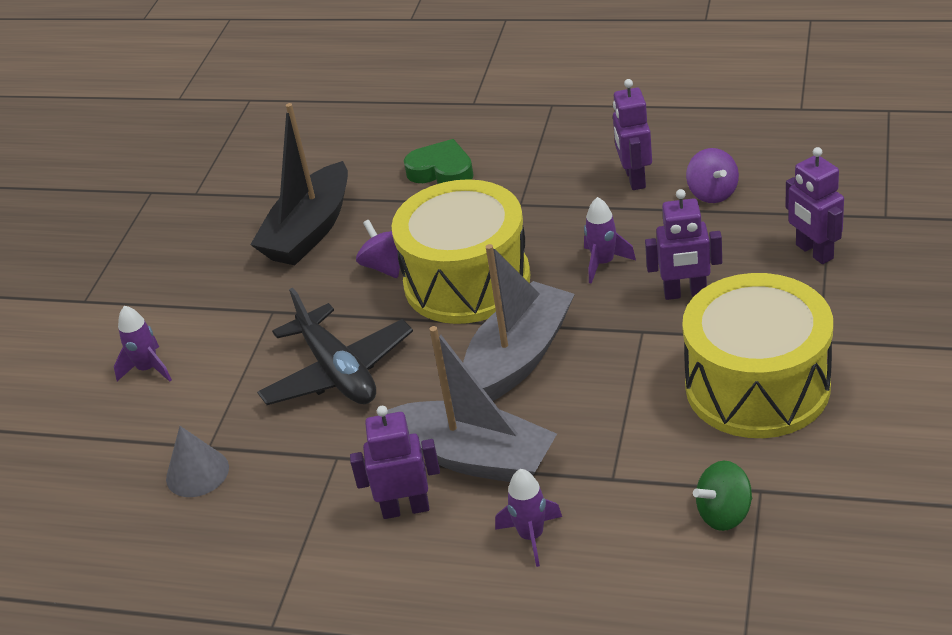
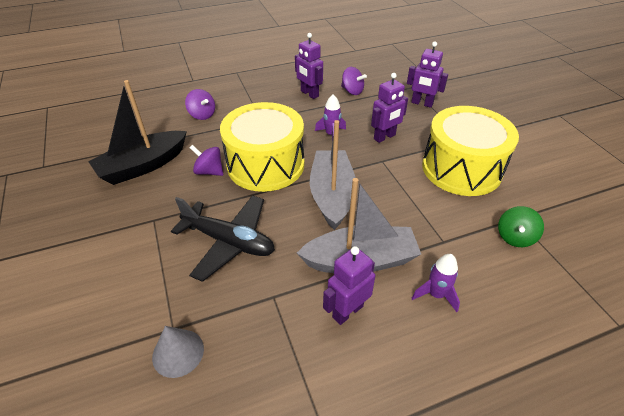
camera: 40 degrees left, 5 degrees up
(148, 369) = (82, 291): purple rocket -> none
(309, 230) = (143, 166): black boat -> black boat turned 60 degrees clockwise
(441, 171) = (202, 115): green heart -> purple spinning top

